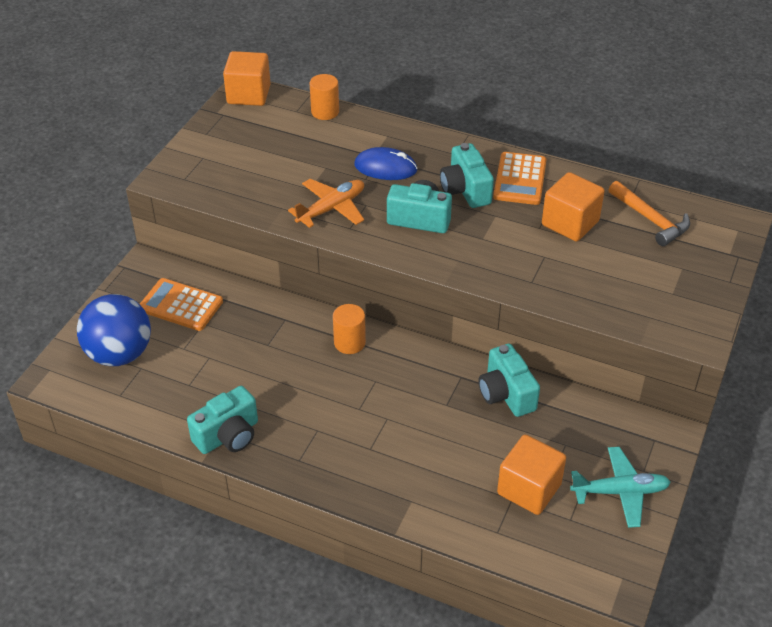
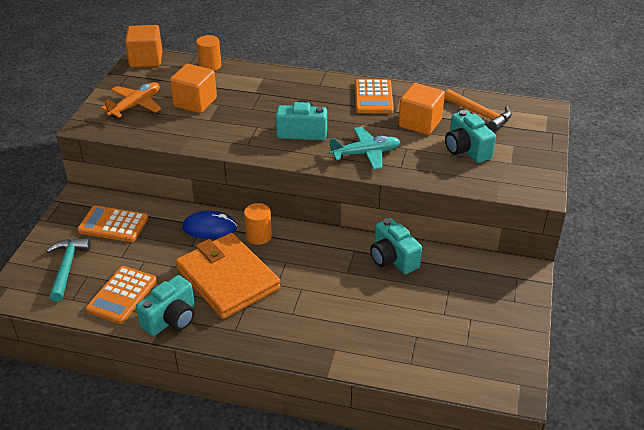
camera: 10 degrees left, 5 degrees down
(120, 354) = (67, 268): blue ball -> turquoise hammer
(177, 398) = (122, 295): none -> orange calculator
(302, 393) = (227, 278): none -> orange wallet
(331, 208) = (230, 132): orange plane -> orange plane (135, 105)
(385, 168) = (266, 99): blue mouse -> blue mouse (209, 228)
(465, 190) = (333, 109): turquoise camera -> turquoise camera (466, 150)
(529, 489) = (428, 327): orange cube -> orange cube (195, 102)
(620, 492) = (500, 319): turquoise plane -> turquoise plane (366, 153)

